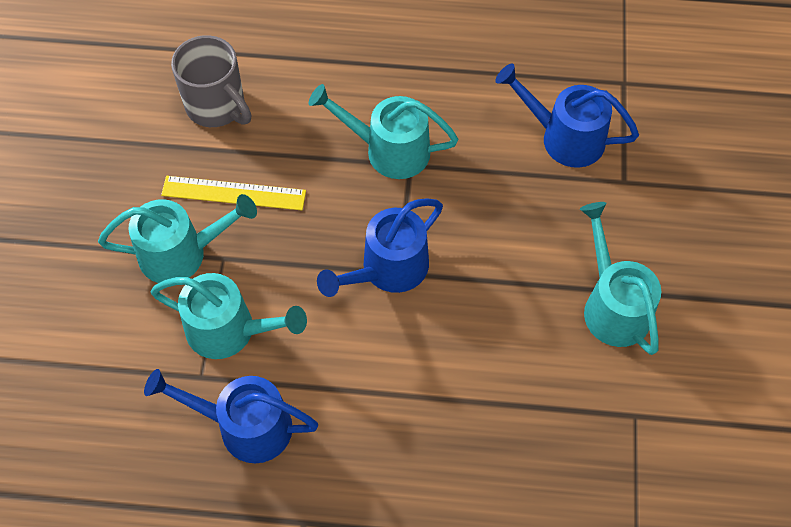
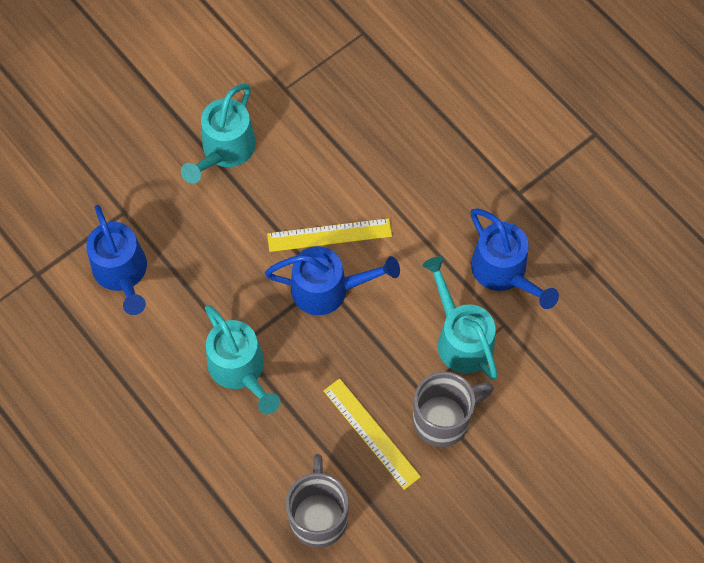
camera: 135 degrees left, 5 degrees up
(183, 253) = (443, 419): turquoise watering can -> grey mug
(438, 316) = (329, 235): none -> yellow ruler

